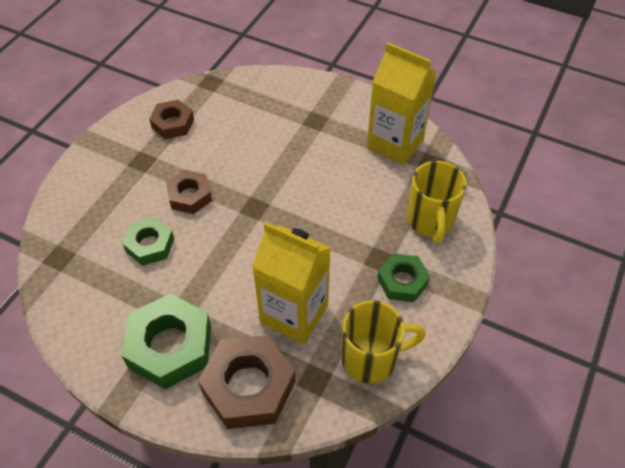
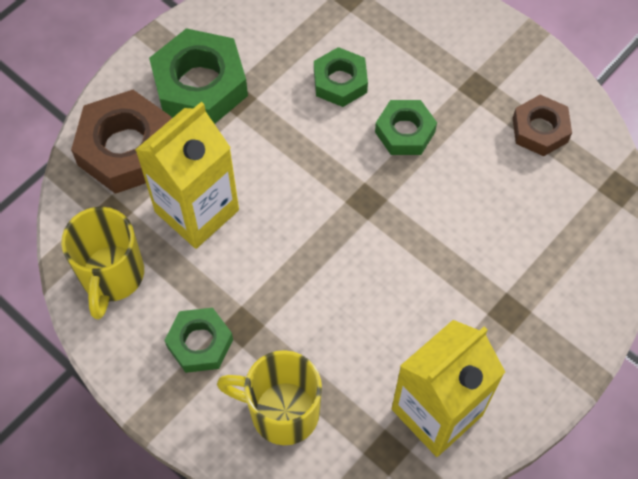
camera: 105 degrees right, 10 degrees up
(189, 196) = (405, 132): brown nut -> green nut

